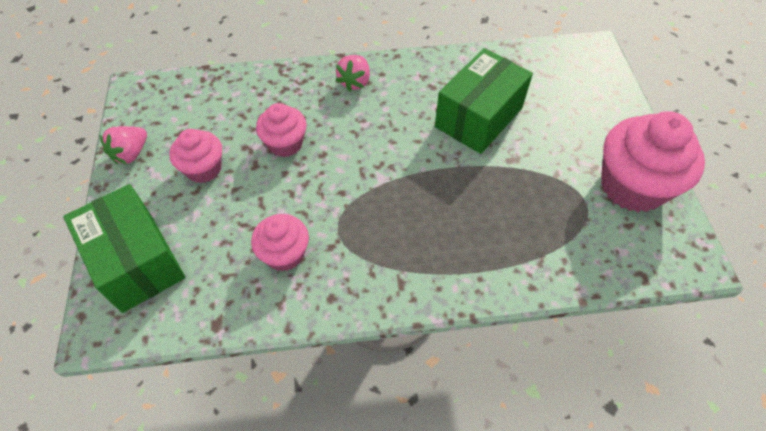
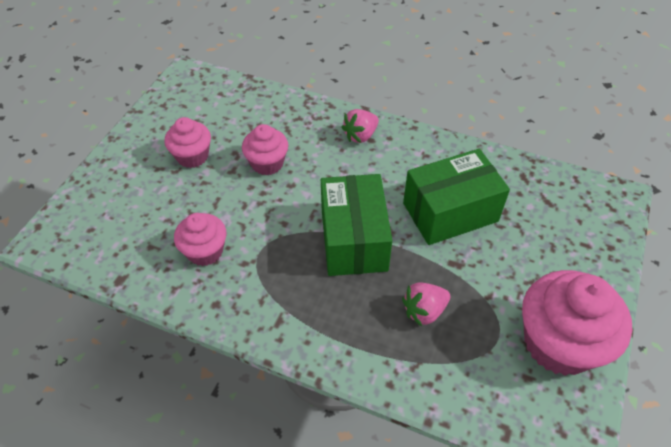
camera: 30 degrees right, 5 degrees down
(131, 153) = (150, 122): pink strawberry -> pink strawberry (424, 311)
(137, 261) = (99, 205): green box -> green box (354, 240)

